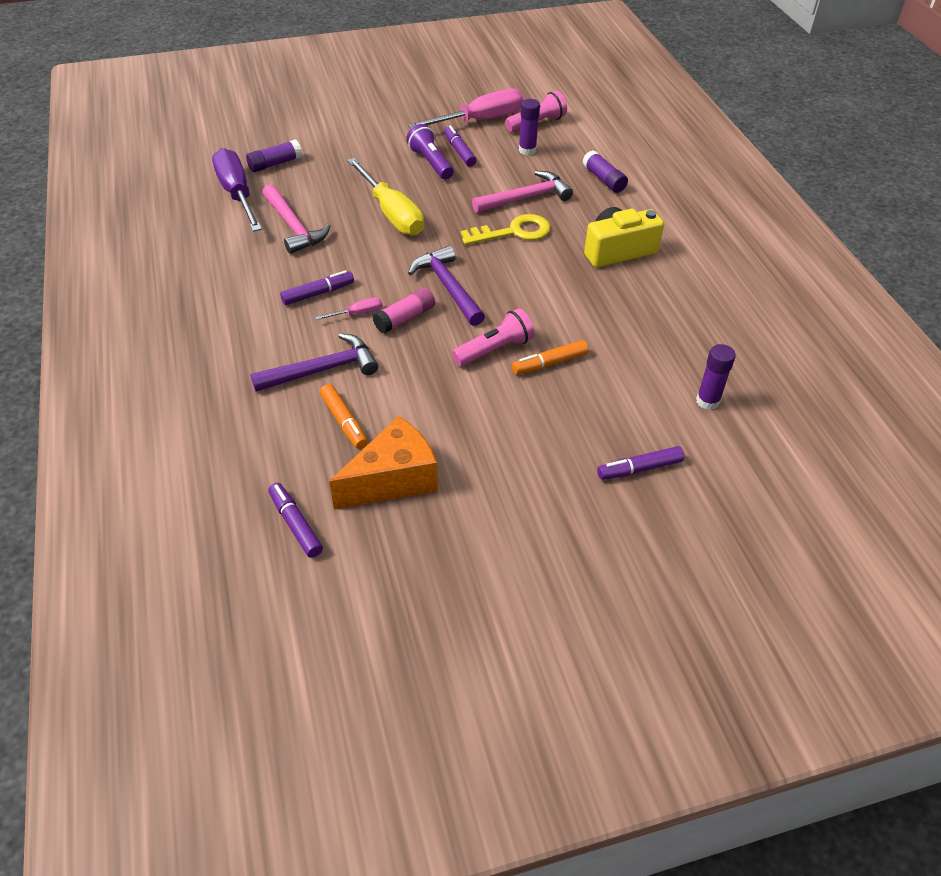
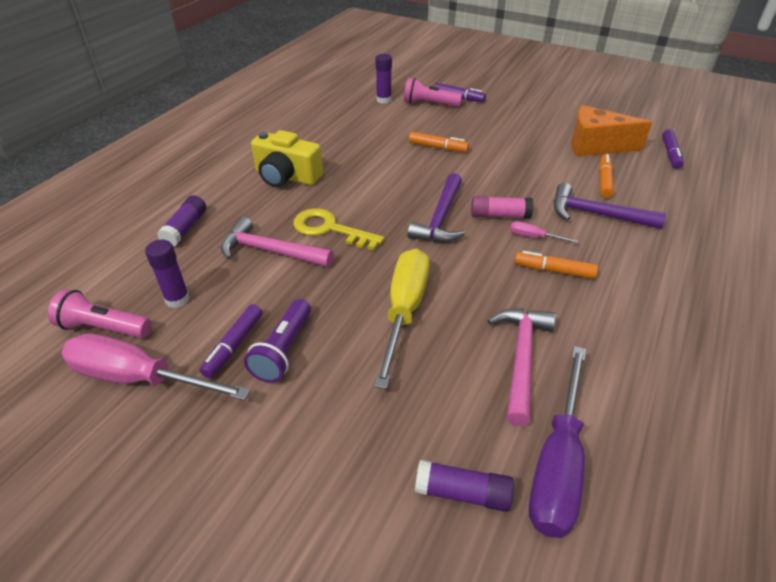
camera: 135 degrees left, 5 degrees down
(318, 293) = (554, 271): purple marker -> orange marker
(494, 349) = (461, 169): pink flashlight -> pink flashlight (429, 104)

